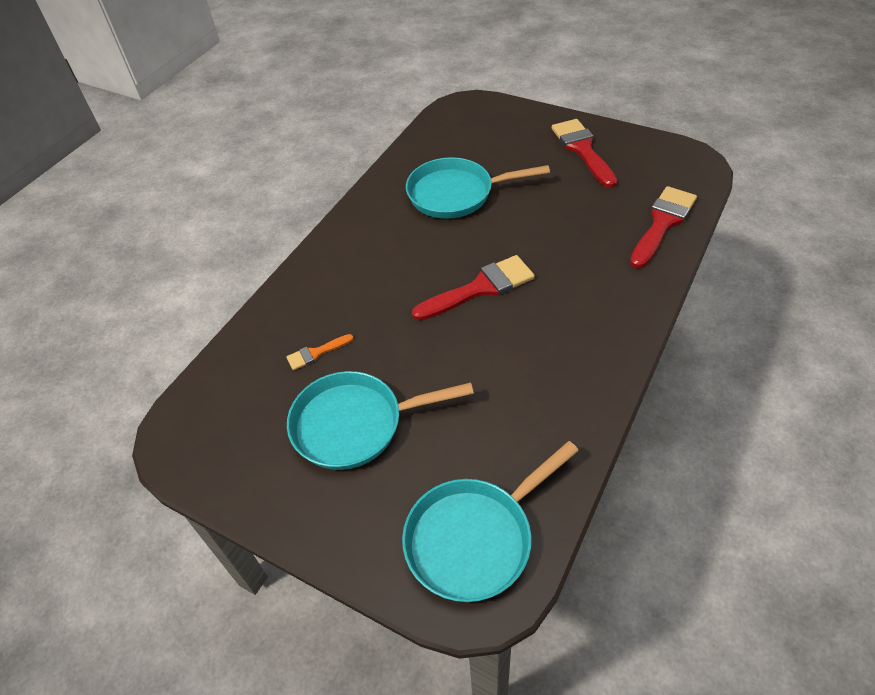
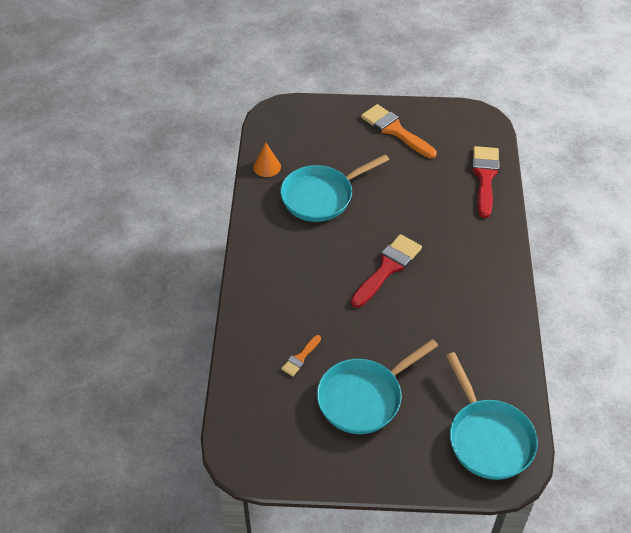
camera: 30 degrees left, 0 degrees up
(419, 151) = (267, 167): none -> orange cone
(474, 538) = (488, 438): turquoise pan -> turquoise pan turned 45 degrees counterclockwise
(582, 150) = (395, 130): red brush -> orange brush

